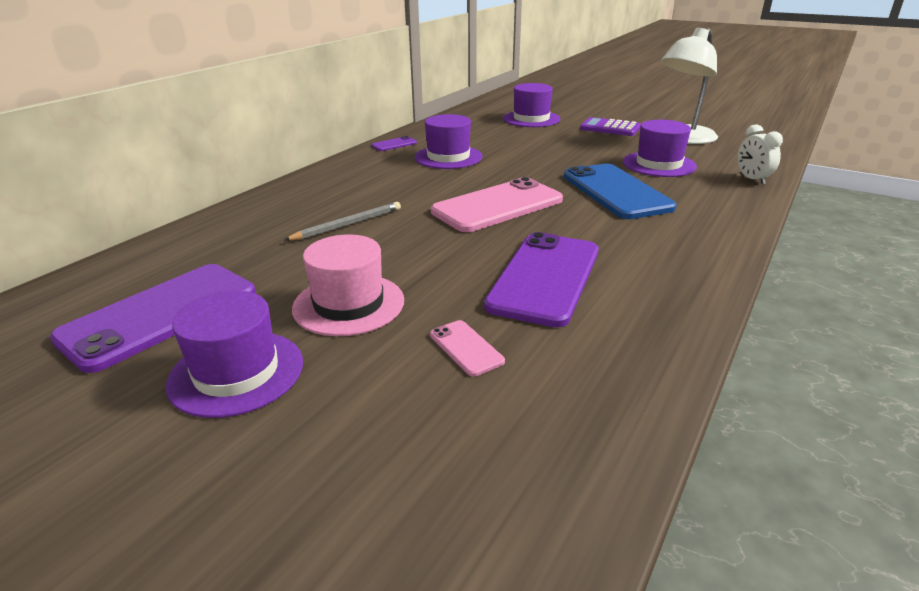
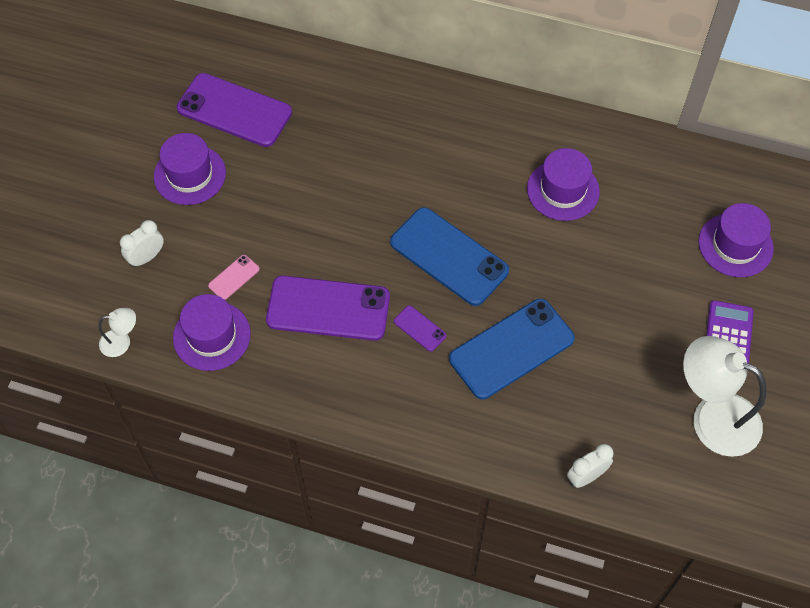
camera: 75 degrees right, 30 degrees up
(348, 224) = (382, 160): grey pencil -> none
(348, 304) = (267, 202): pink hat -> none
(376, 448) = (146, 257): none -> white clock
(394, 144) = (586, 131): purple phone -> purple phone (419, 328)
(497, 206) = (449, 256): pink phone -> blue phone
(568, 512) = (121, 342): none -> white lamp
(658, 164) = (605, 388): purple hat -> purple hat (212, 336)

